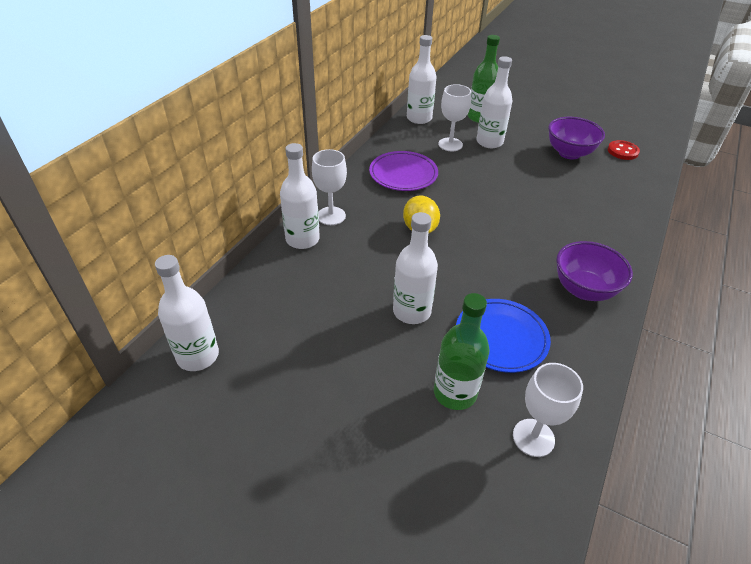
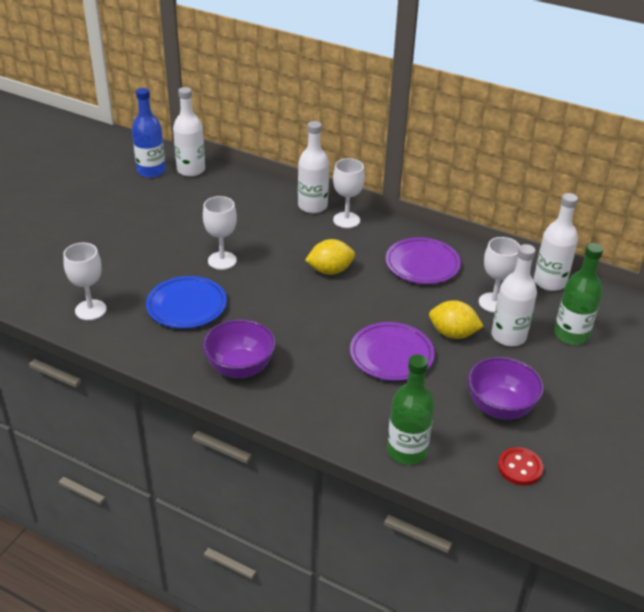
camera: 90 degrees right, 5 degrees down
(189, 406) = (151, 171): none -> blue bottle
(412, 311) = (222, 260): white bottle -> white goblet
(455, 393) = (137, 276): green bottle -> green bottle (407, 451)
(494, 166) = (453, 334): none -> yellow lemon
(531, 198) = (391, 355): none -> purple plate

